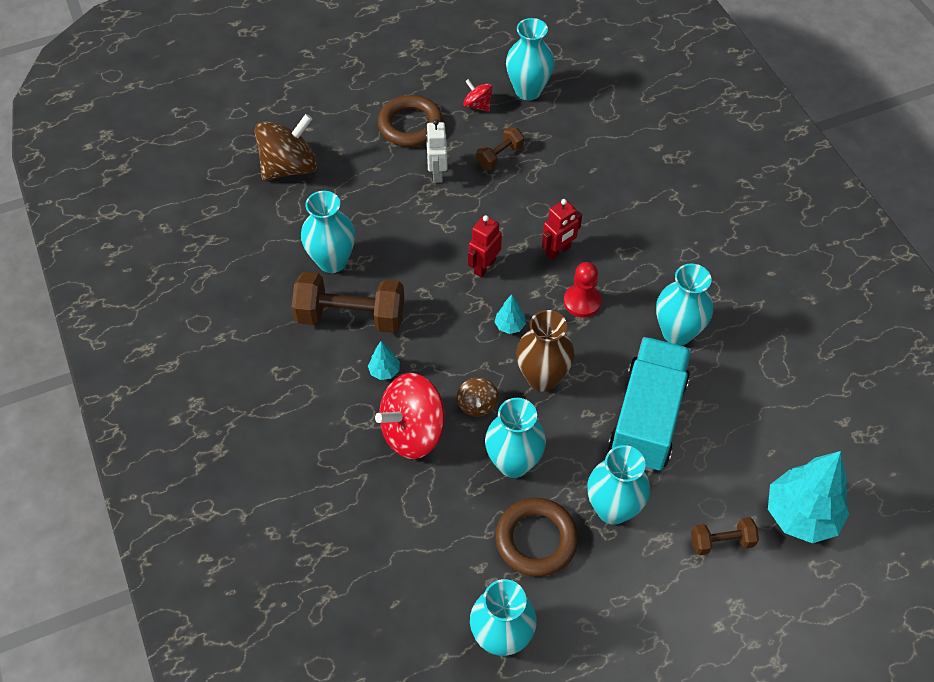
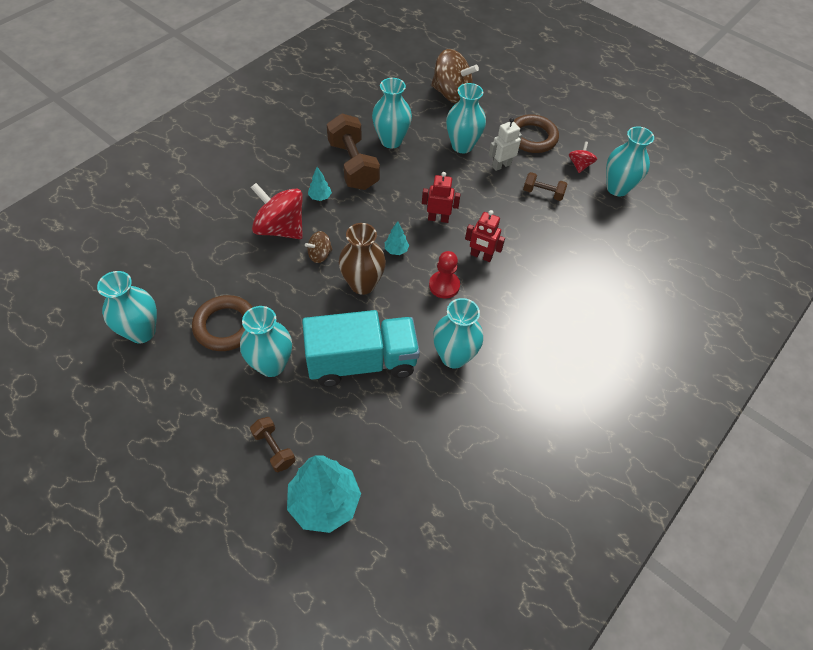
camera: 60 degrees right, 0 degrees up
(513, 463) = (282, 291): turquoise vase -> turquoise vase (462, 146)

